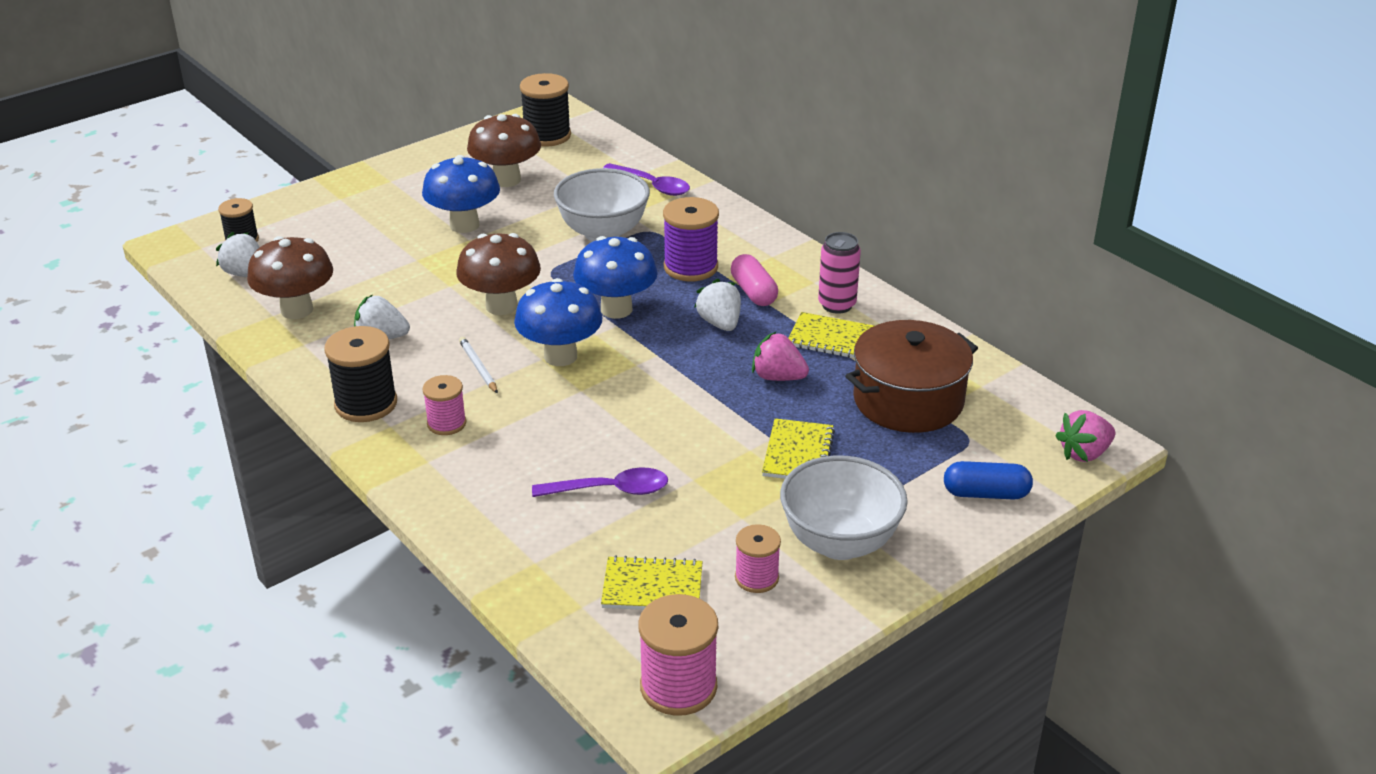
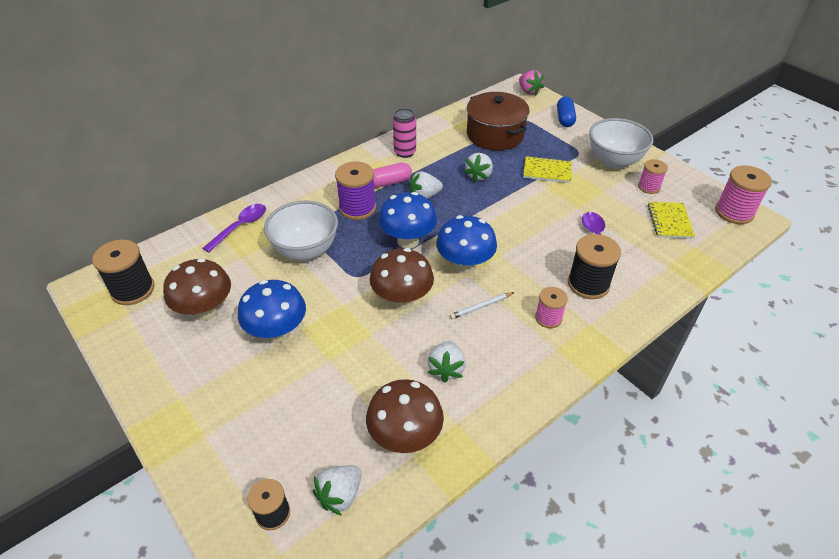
camera: 90 degrees left, 10 degrees up
(366, 404) = (533, 367): black spool -> black spool (588, 284)
(778, 377) = (479, 175): pink strawberry -> white strawberry
(831, 338) = (439, 156): yellow notebook -> none

